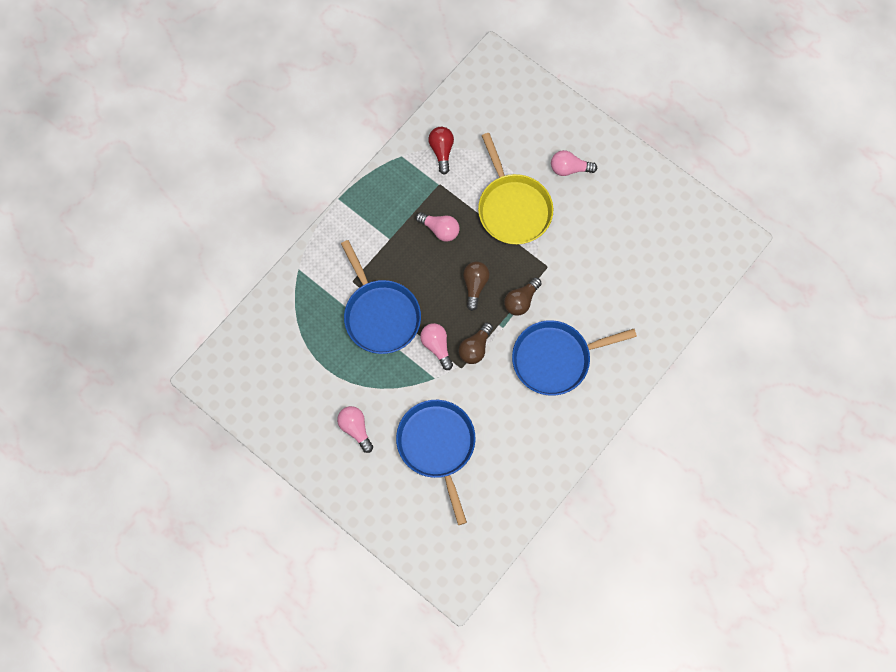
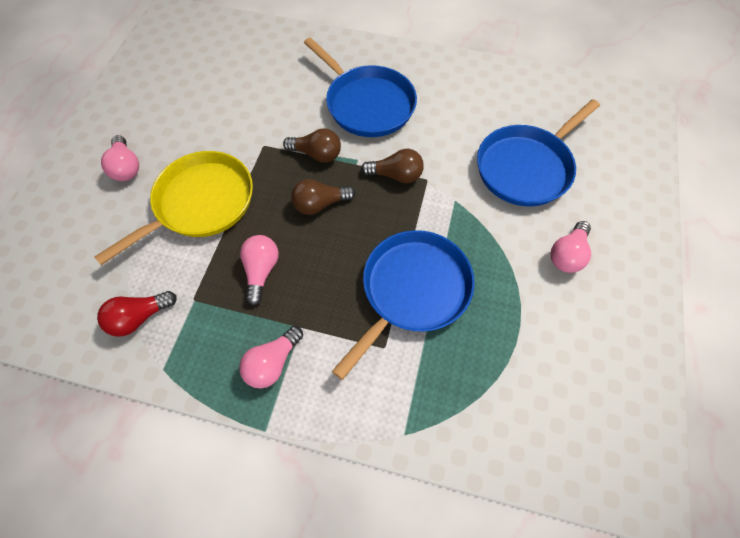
camera: 115 degrees left, 10 degrees down
(437, 346) = (416, 213): pink light bulb -> pink light bulb (272, 363)

